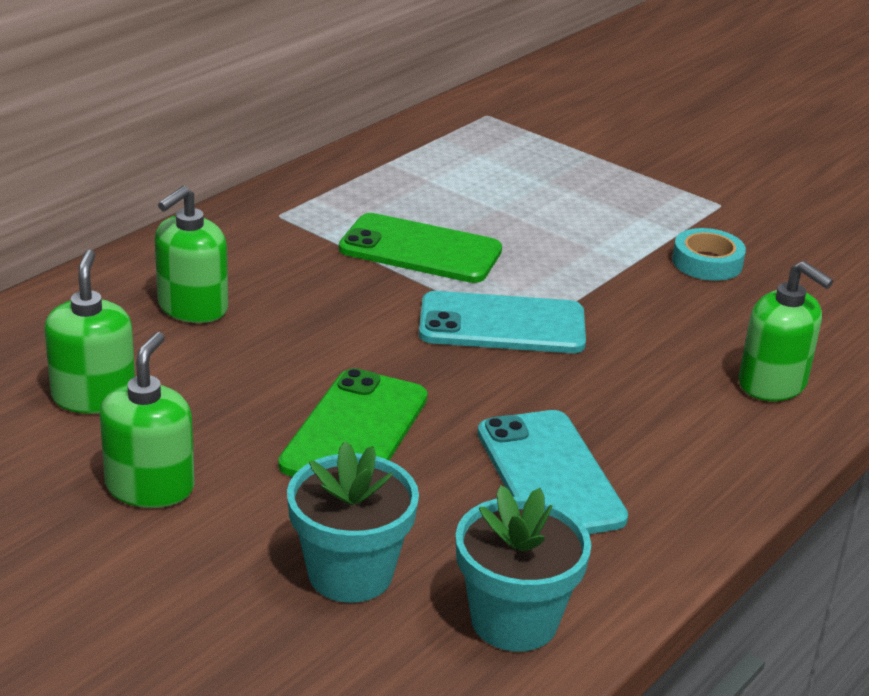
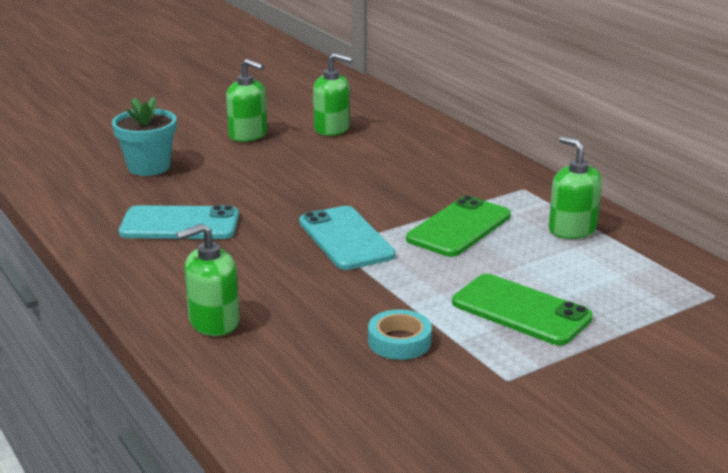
camera: 110 degrees right, 5 degrees down
(192, 308) = (410, 155): green soap dispenser -> green soap dispenser (572, 229)
(355, 431) = (259, 181): green phone -> green phone (521, 310)
(502, 325) = (346, 239): turquoise phone -> turquoise phone turned 45 degrees counterclockwise
(514, 621) = (81, 196): turquoise flower pot -> none

